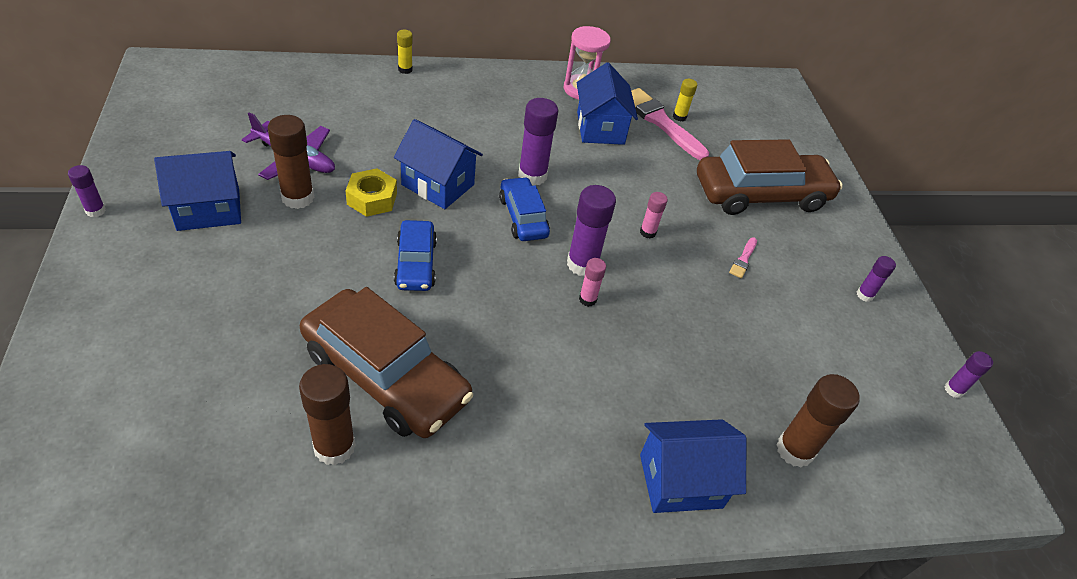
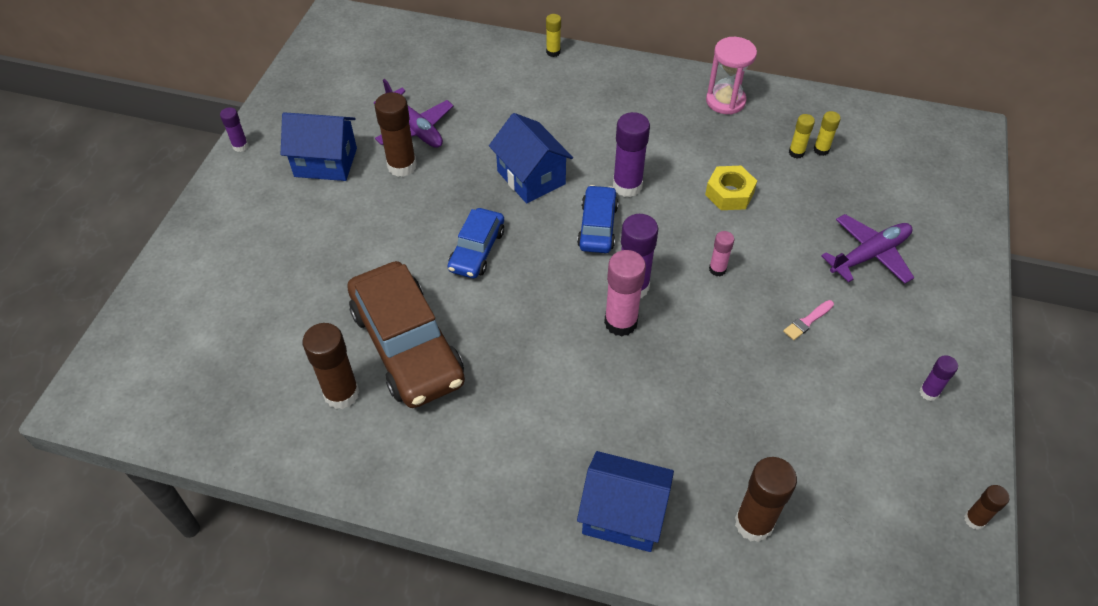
camera: 30 degrees right, 5 degrees up
(372, 199) = (465, 180): yellow nut -> yellow nut (729, 193)
(587, 299) = (620, 322): pink glue stick -> pink glue stick, size x1.84
(600, 128) = (724, 147): blue house -> none
(661, 122) = (796, 153): pink brush -> yellow glue stick
(761, 194) = (869, 255): brown car -> purple plane
(953, 390) = (974, 519): purple glue stick -> brown glue stick

